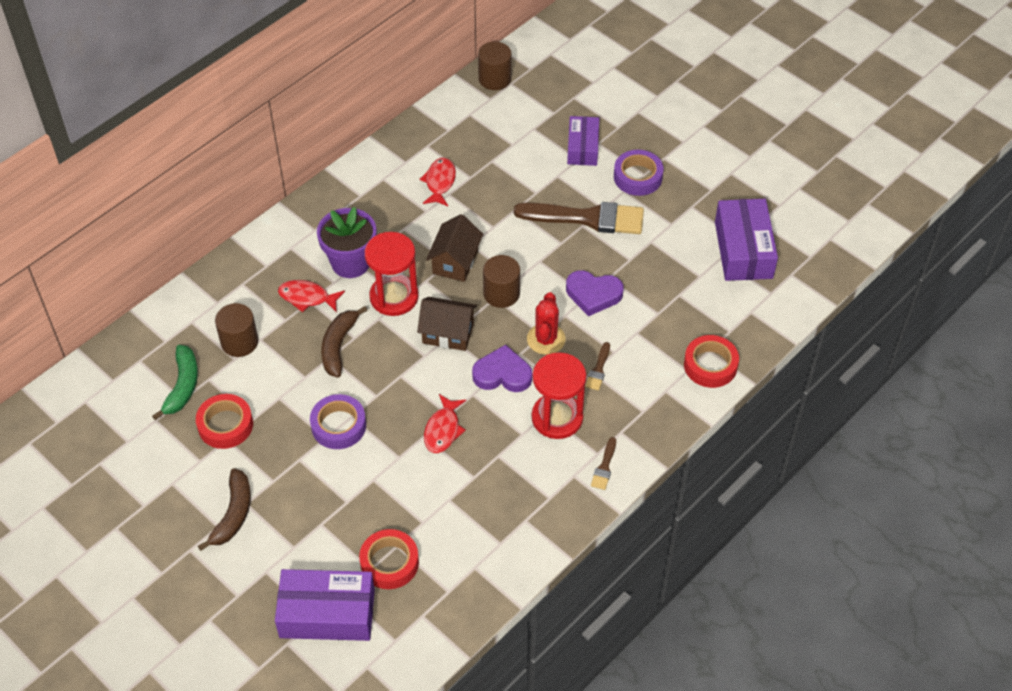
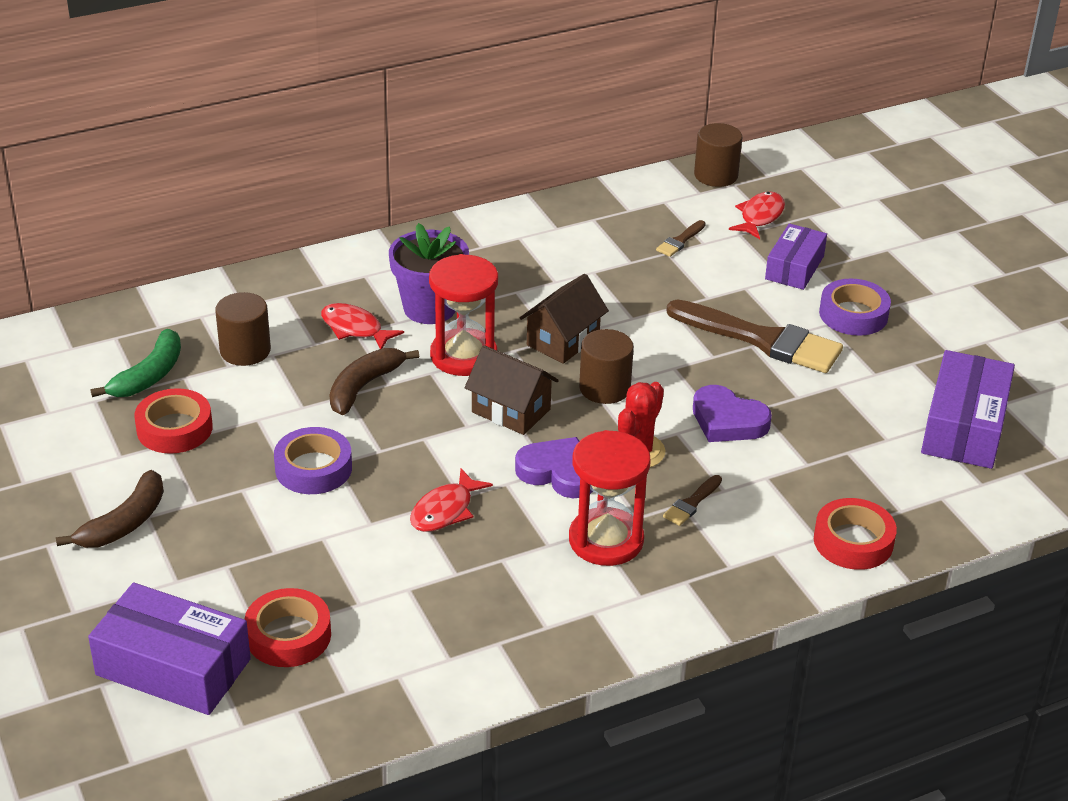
camera: 20 degrees right, 15 degrees down
(440, 182) = (588, 257): red fish -> red fish (760, 217)
(604, 467) = (642, 614): brown brush -> brown brush (680, 241)

